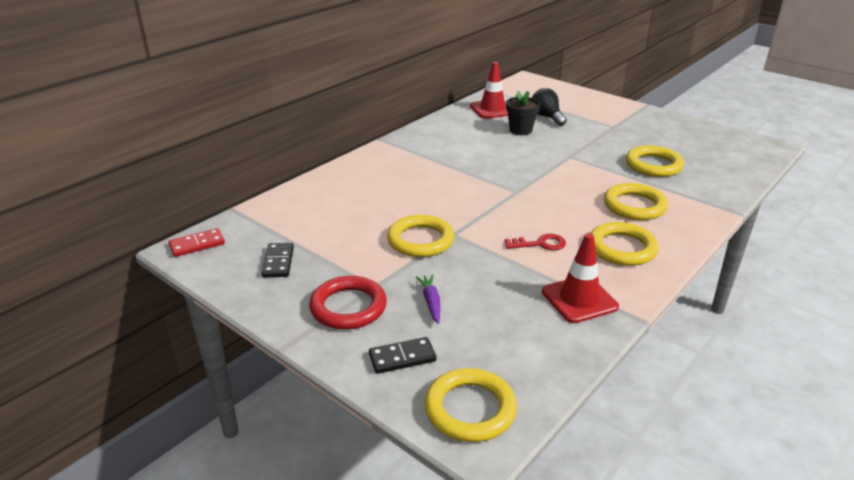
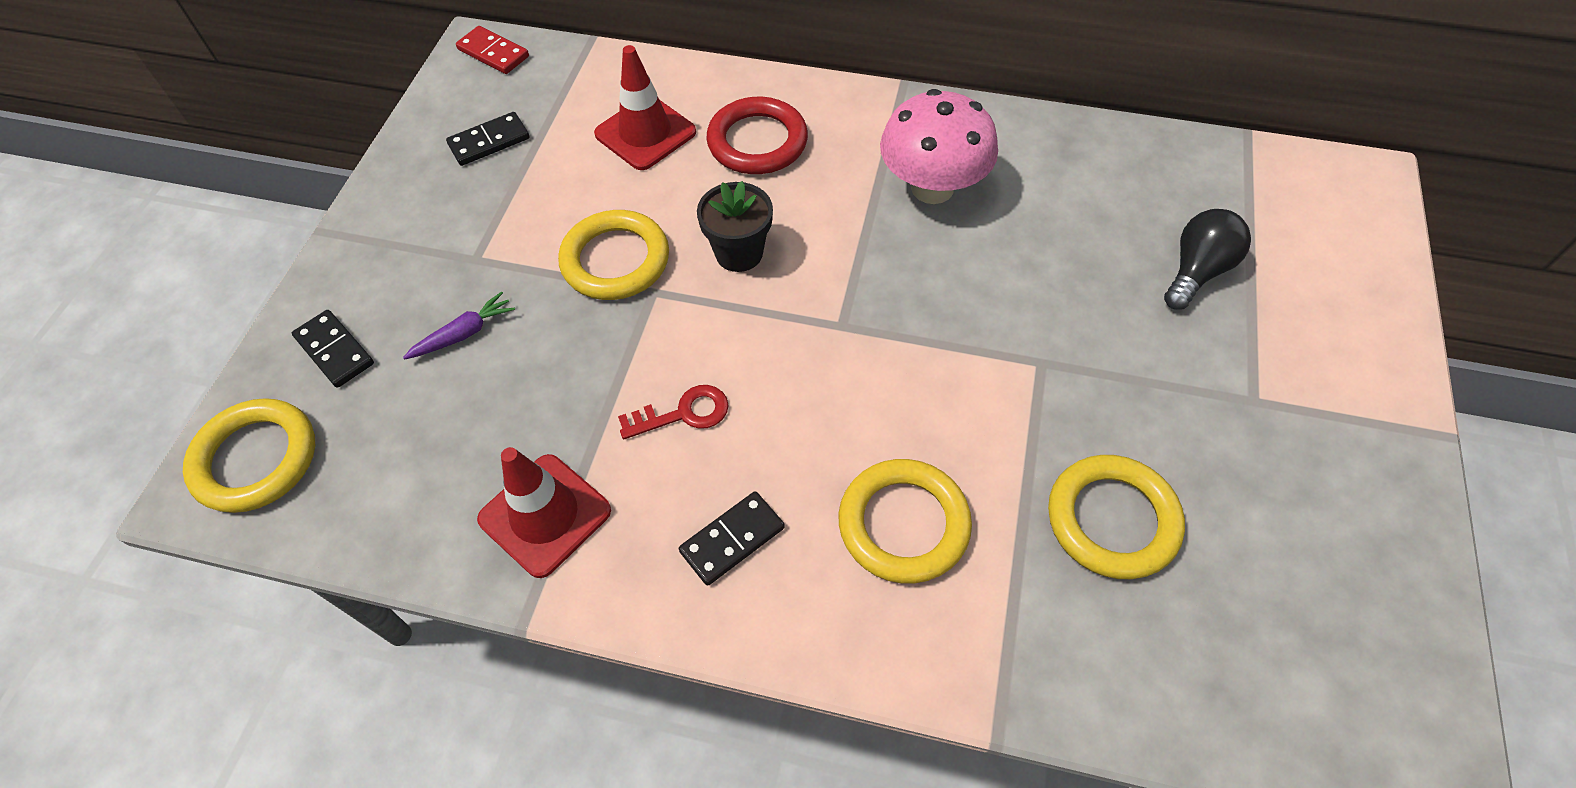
camera: 65 degrees right, 25 degrees up
(348, 307) = (420, 253): red ring -> red ring (757, 142)
(453, 150) = (932, 188): none -> pink mushroom
(492, 109) = (1155, 177): red traffic cone -> red traffic cone (645, 133)
(520, 130) = (1095, 250): black flower pot -> black flower pot (739, 253)
(540, 244) = (683, 413): red key -> red key turned 75 degrees counterclockwise
(622, 248) = (732, 539): yellow ring -> black domino

